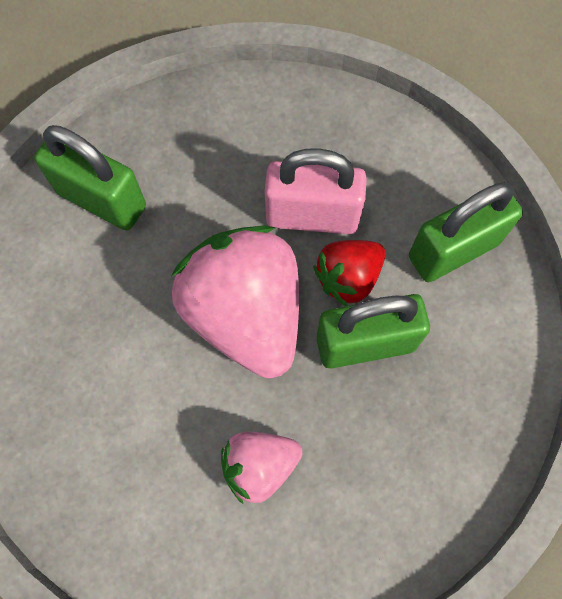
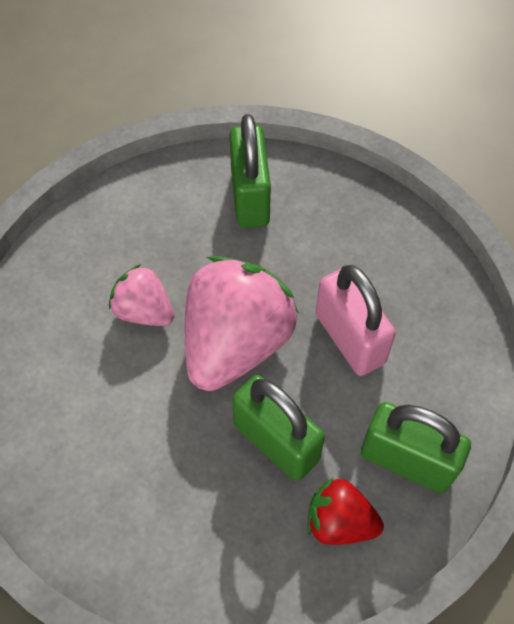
camera: 55 degrees right, 10 degrees down
(259, 466) = (127, 426): pink strawberry -> pink strawberry (144, 311)
(348, 278) = (319, 396): red strawberry -> red strawberry (339, 521)

